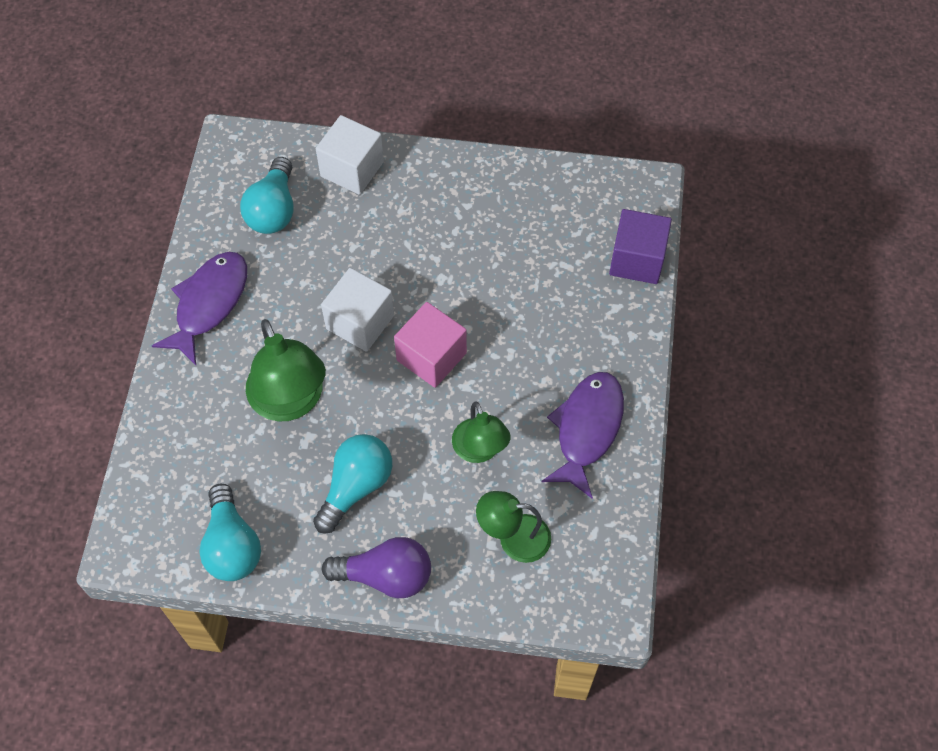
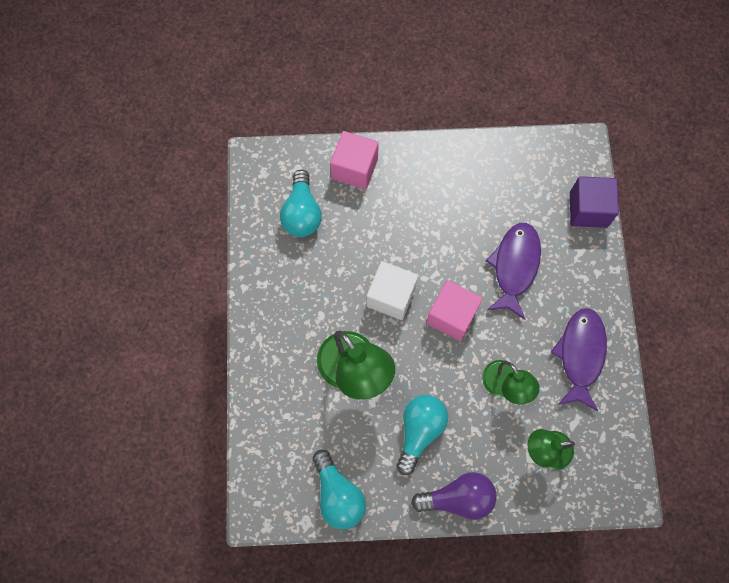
camera: 10 degrees left, 10 degrees up
(209, 304) = (271, 300): purple fish -> purple fish (514, 266)
(352, 169) = (354, 168): white cube -> pink cube

